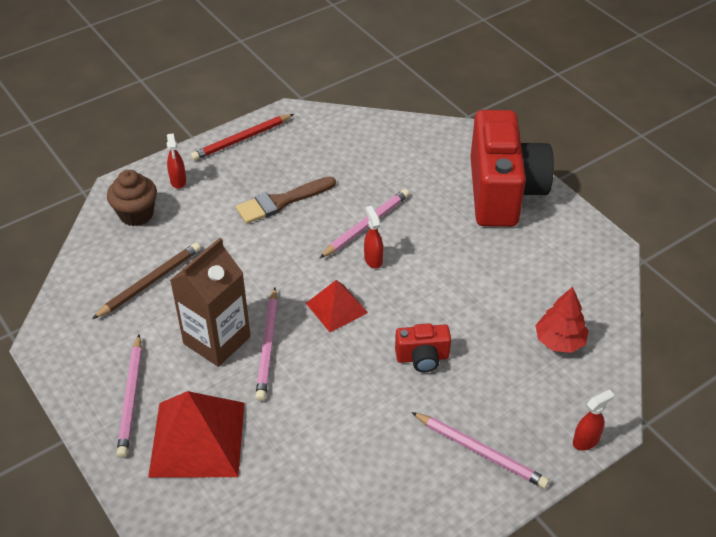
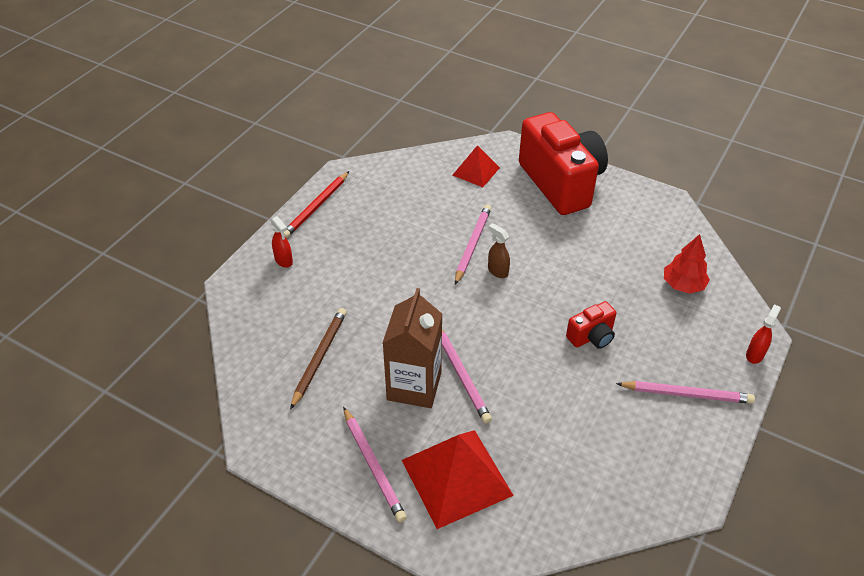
camera: 25 degrees left, 0 degrees up
(136, 214) = (265, 302): brown cupcake -> none
(281, 201) = (388, 248): brown brush -> none
(336, 308) = (496, 321): red pyramid -> red pyramid (476, 171)
(373, 259) = (497, 271): red spray bottle -> brown spray bottle

